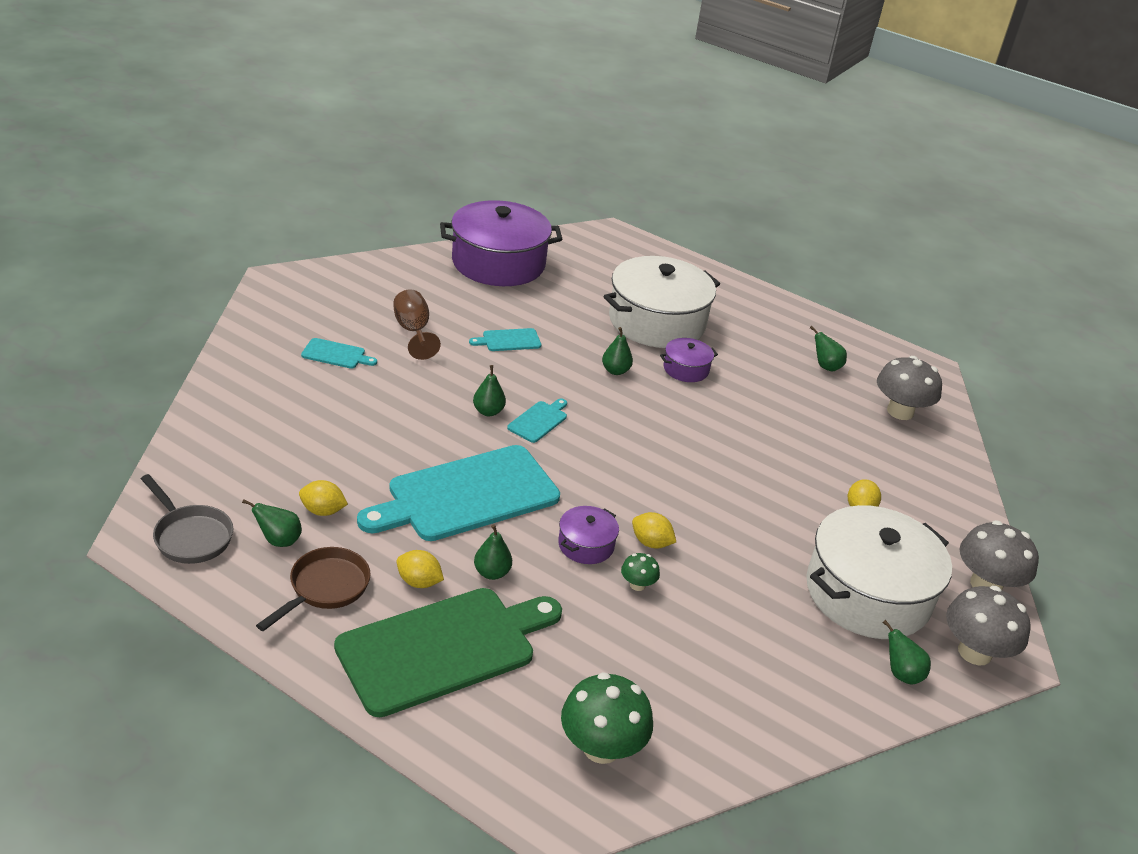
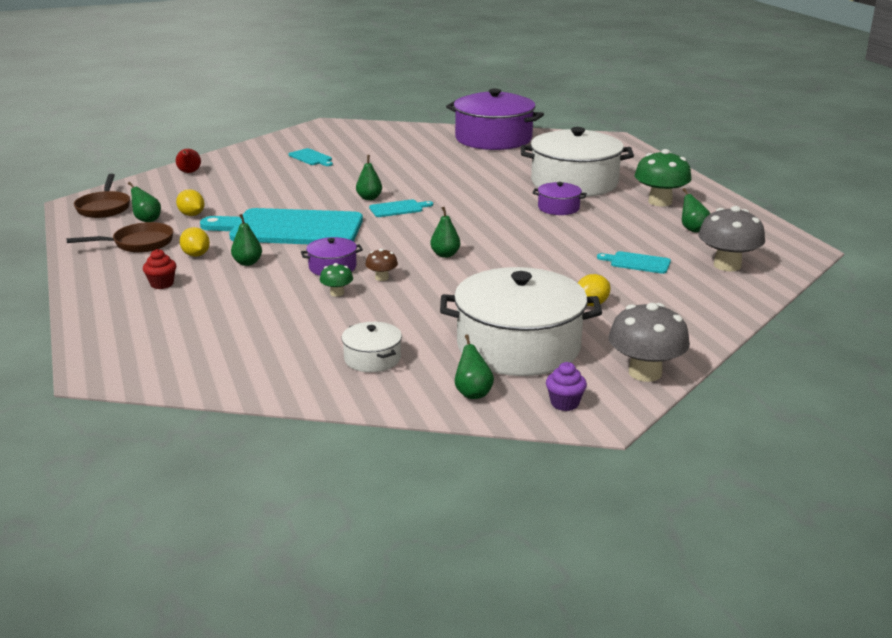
camera: 40 degrees right, 10 degrees down
(190, 536) = (104, 207): grey pan -> brown pan
(216, 429) = (189, 172): none -> red pear
(413, 332) = (378, 157): brown goblet -> none
(443, 648) = (162, 284): green cutting board -> red cupcake
(509, 340) = (440, 172): turquoise cutting board -> turquoise cutting board (637, 263)
(601, 747) = (181, 353): green mushroom -> green mushroom (660, 202)
(615, 371) = (498, 198): green pear -> green pear (445, 255)
(651, 543) = (382, 278): yellow lemon -> brown mushroom
(777, 667) = (372, 358): none -> white pot
(974, 652) = (564, 403): grey mushroom -> purple cupcake

